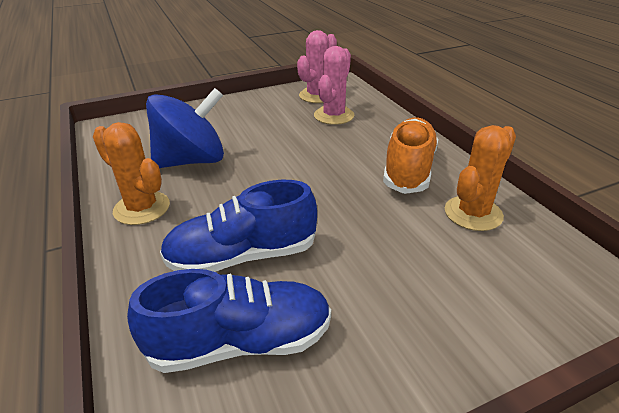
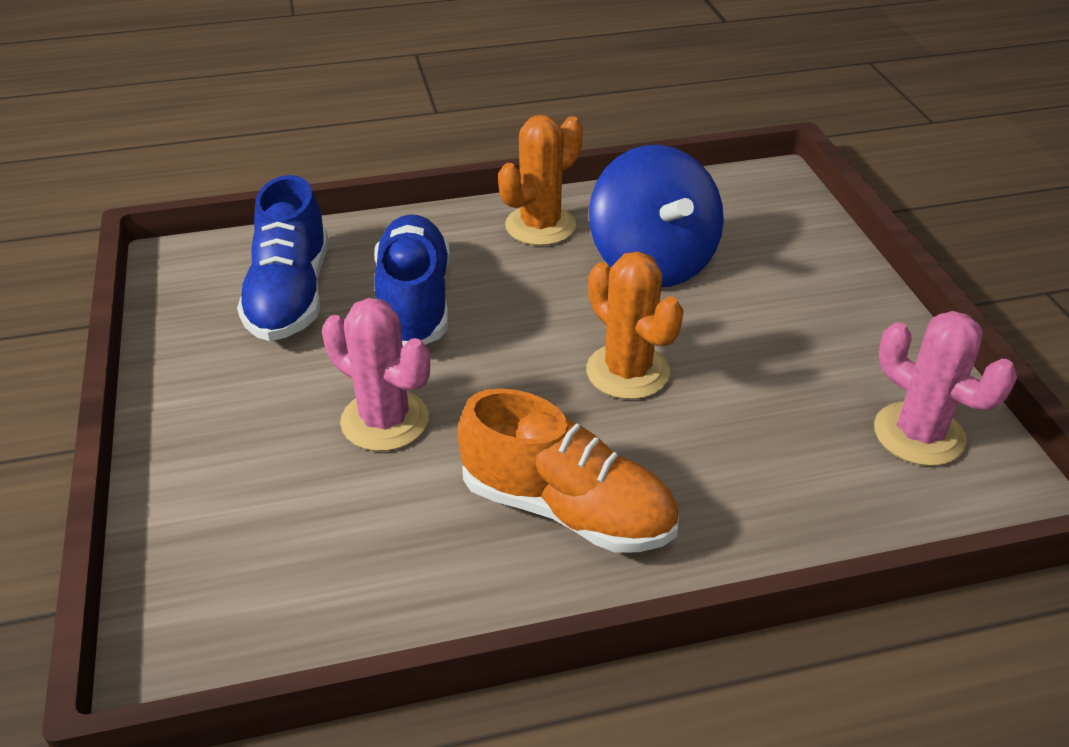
camera: 100 degrees right, 5 degrees up
(334, 115) = (808, 445): pink cactus -> pink cactus (385, 420)
(473, 213) = (409, 555): orange cactus -> orange cactus (627, 372)

